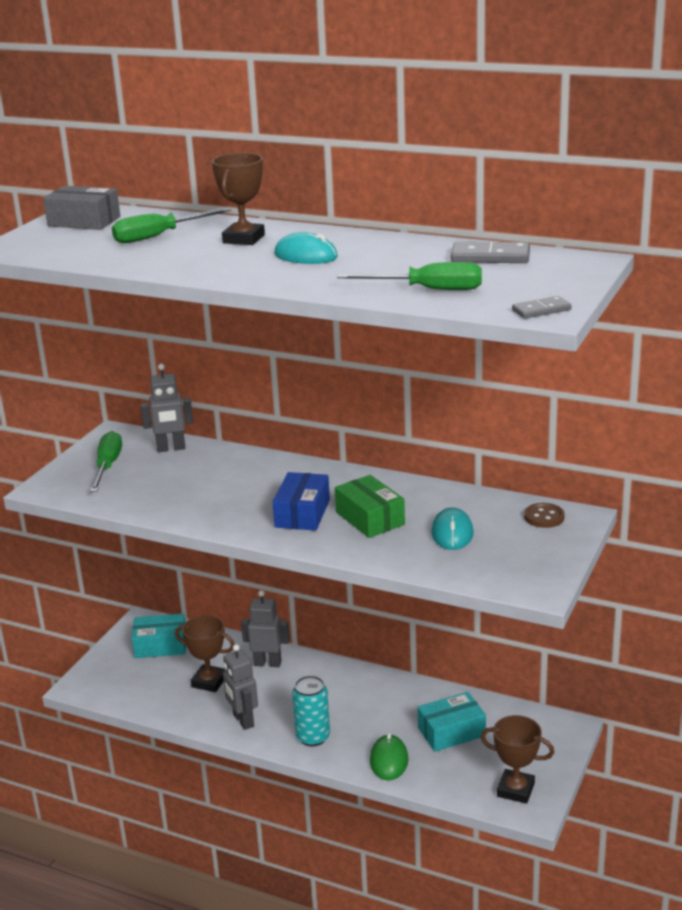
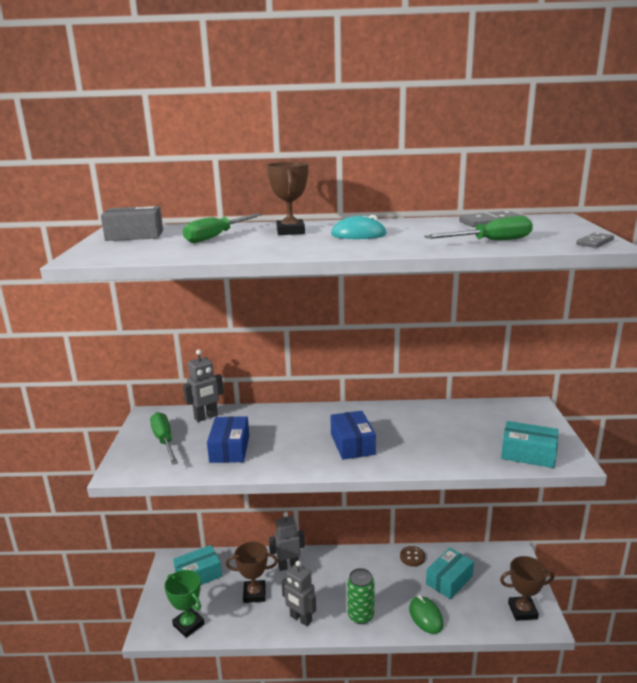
camera: 25 degrees left, 5 degrees down
(120, 692) = (188, 625): none -> green trophy
(167, 489) = (229, 449): none -> blue box
(313, 737) = (360, 615): turquoise can -> green can
(370, 518) = (404, 437): green box -> none
(452, 533) = (470, 434): turquoise mouse -> none
(496, 570) = (528, 454): none -> turquoise box
(544, 517) = (514, 410): brown button -> brown button (412, 557)

